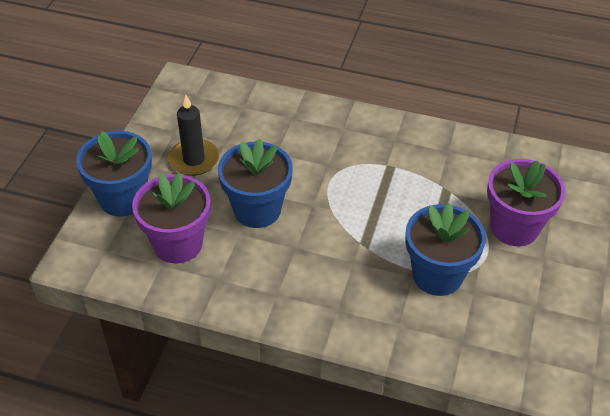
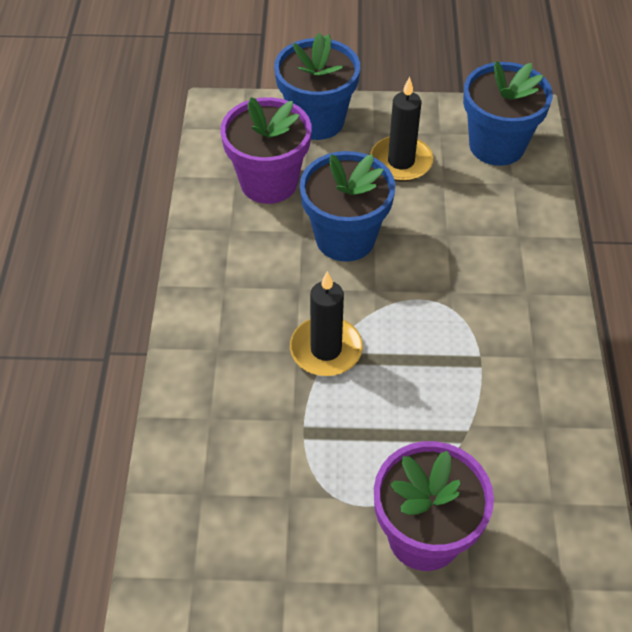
camera: 75 degrees right, 5 degrees up
(357, 244) = (326, 349): none -> black candle
(437, 275) = (303, 448): blue flower pot -> blue flower pot (496, 145)

